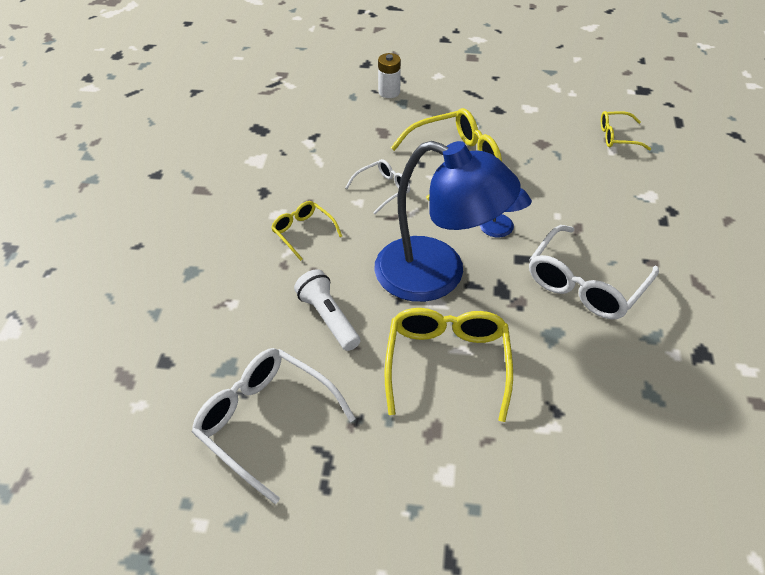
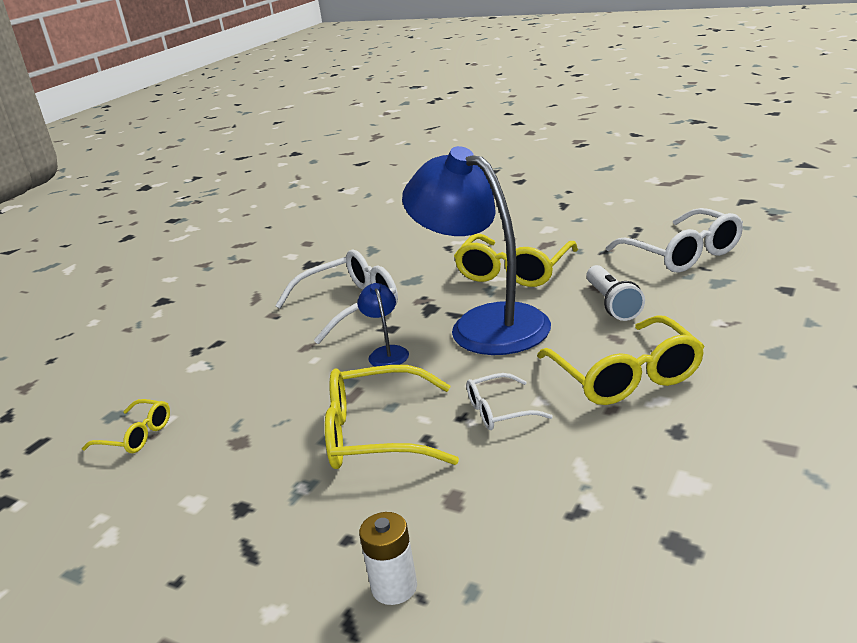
camera: 155 degrees left, 20 degrees down
(303, 233) = (624, 375): yellow glasses -> yellow glasses, size x1.83

